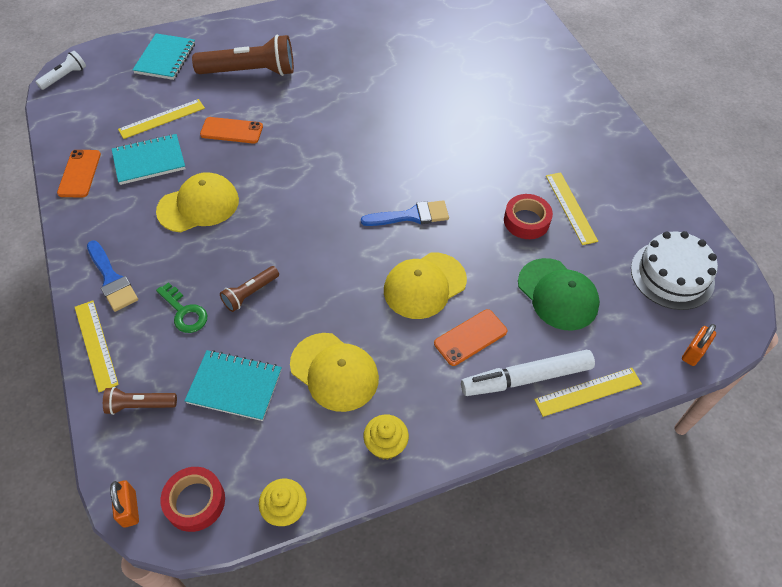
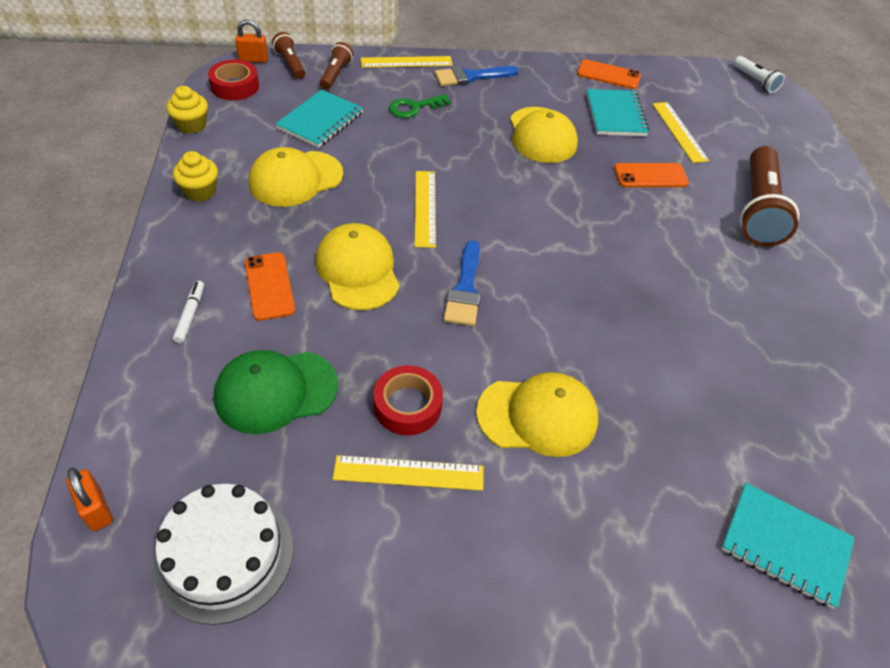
camera: 105 degrees right, 5 degrees down
(165, 58) = (786, 148): turquoise notebook -> turquoise notebook (784, 545)
(231, 130) = (650, 176): orange phone -> orange phone turned 60 degrees clockwise
(250, 293) = (415, 147): brown flashlight -> brown flashlight (290, 64)
(496, 158) = (537, 416): none -> yellow cap
(526, 378) = (190, 315): white marker -> white marker, size x0.47
(588, 392) = (134, 364): yellow ruler -> yellow ruler (425, 208)

